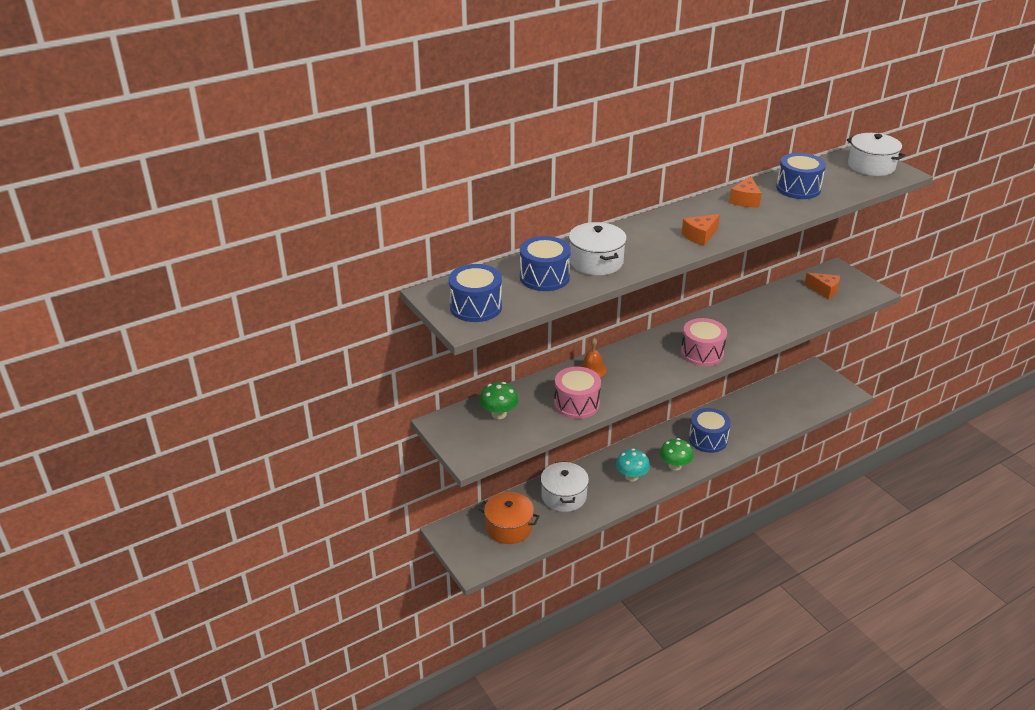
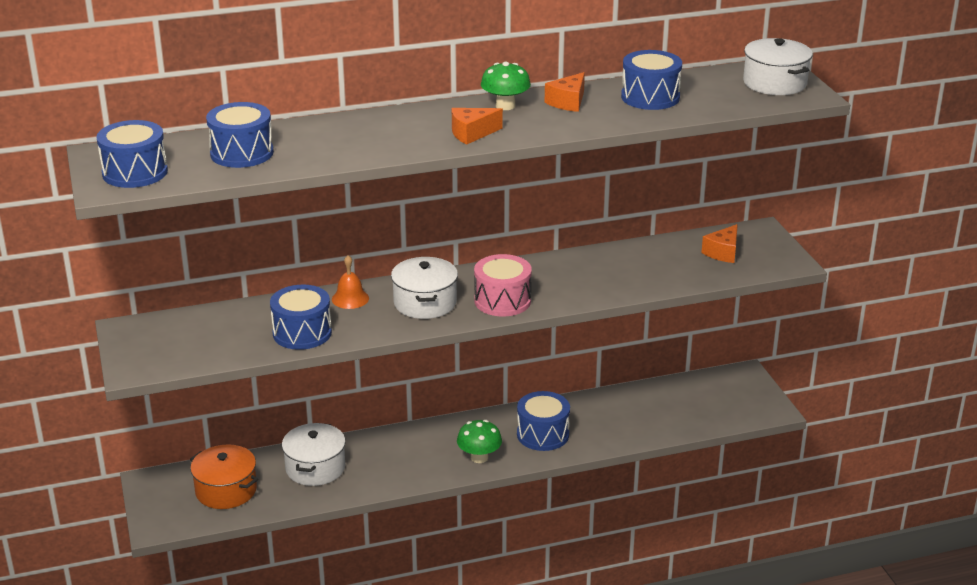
camera: 15 degrees right, 5 degrees down
(499, 414) = (201, 329): green mushroom -> green mushroom (505, 106)
(576, 404) = (302, 333): pink drum -> blue drum
(596, 262) = (318, 145): white pot -> white pot (425, 303)
(631, 476) = (415, 460): turquoise mushroom -> none
(824, 290) = (723, 252): orange cheese -> orange cheese turned 75 degrees clockwise

